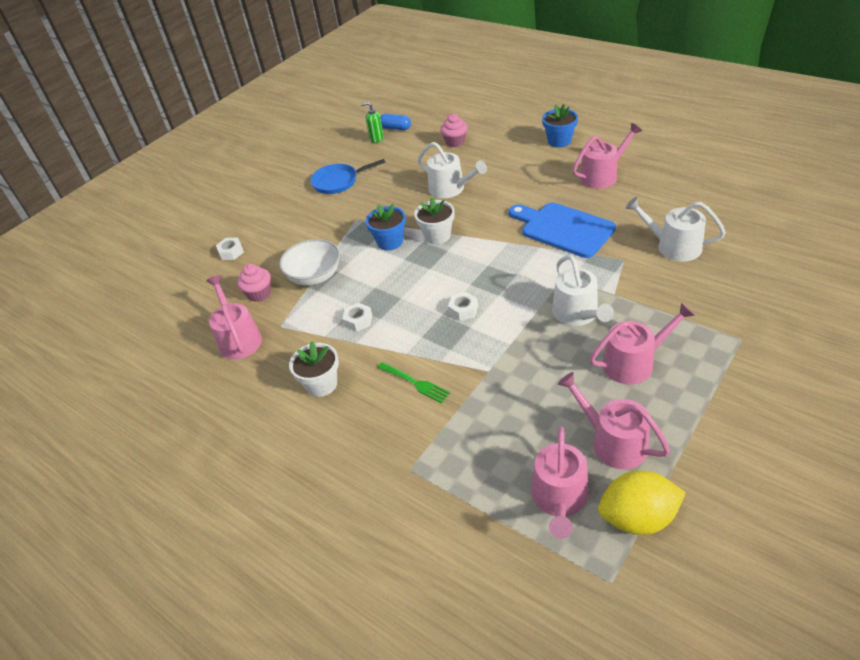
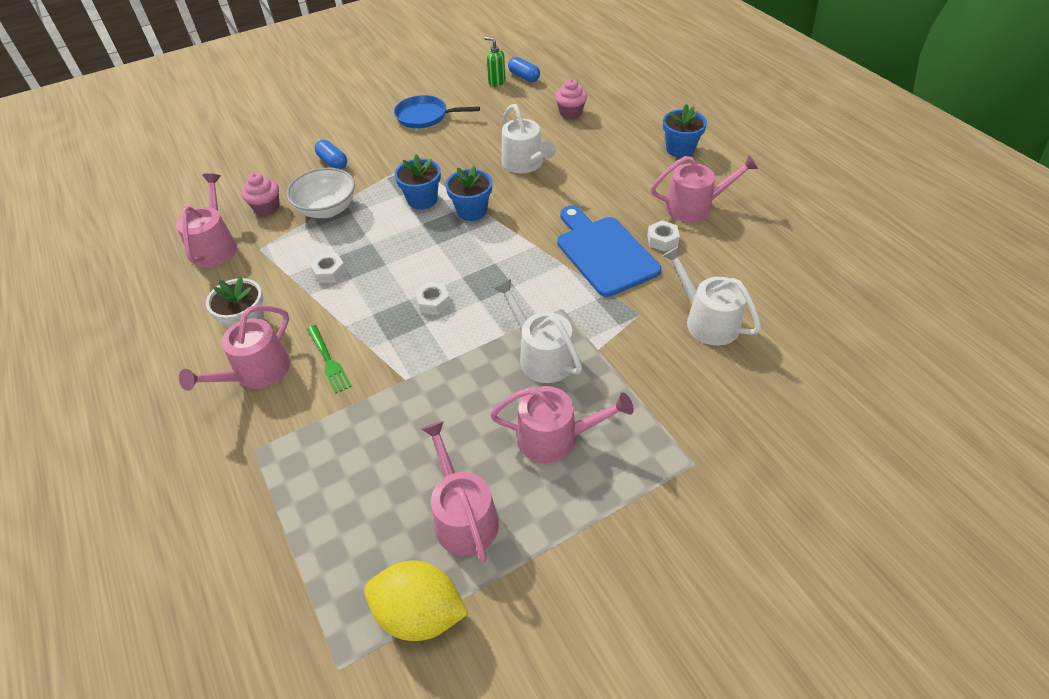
camera: 20 degrees right, 5 degrees up
(231, 252) = (276, 155): white nut -> white nut (662, 240)
(288, 240) = (333, 162): none -> blue capsule
(437, 236) = (472, 211): white flower pot -> blue flower pot
(559, 499) = (362, 552): pink watering can -> pink watering can (256, 372)
(578, 314) = (541, 356): white watering can -> white watering can turned 135 degrees clockwise

